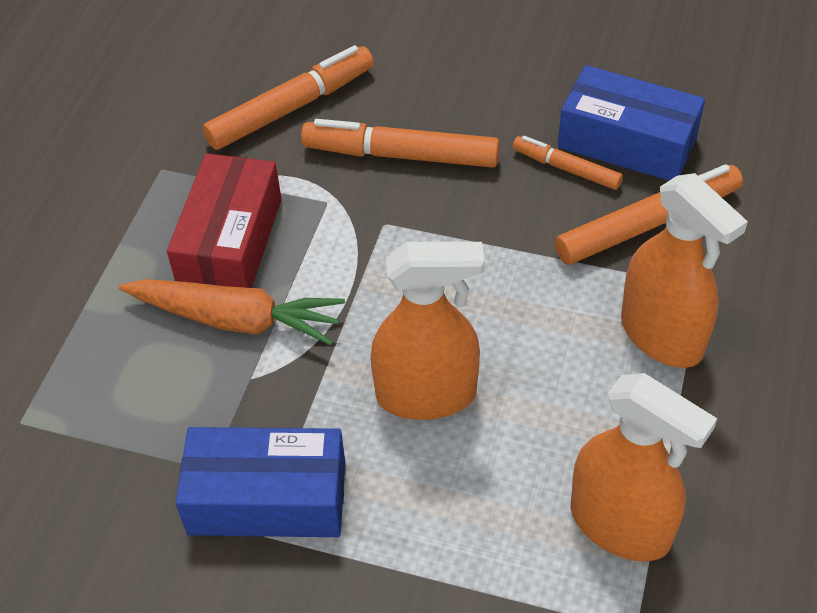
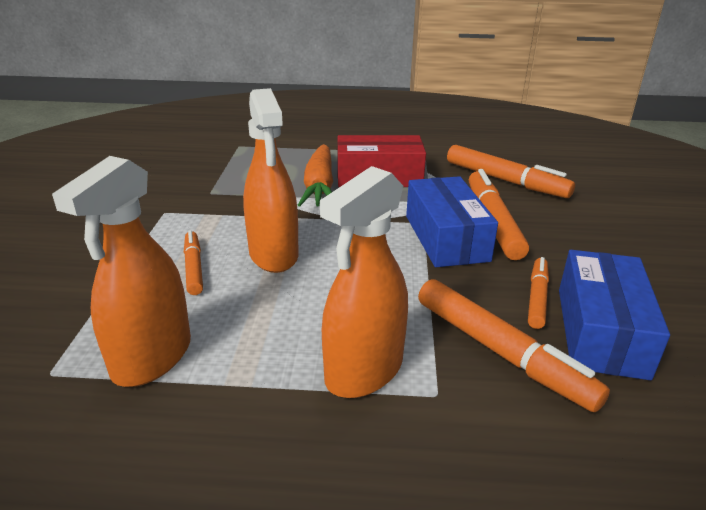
camera: 75 degrees right, 20 degrees down
(267, 498) = (189, 211): blue box -> blue box (446, 238)
(439, 488) = (194, 268): none -> orange marker

